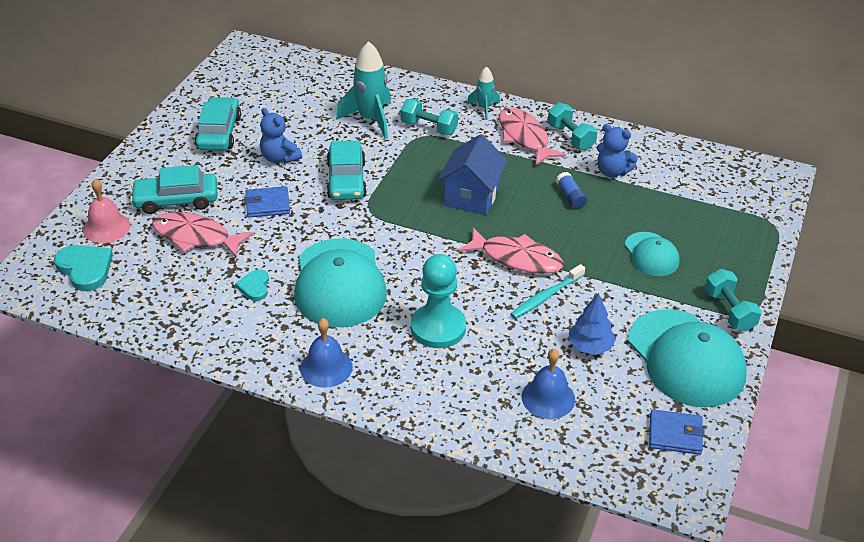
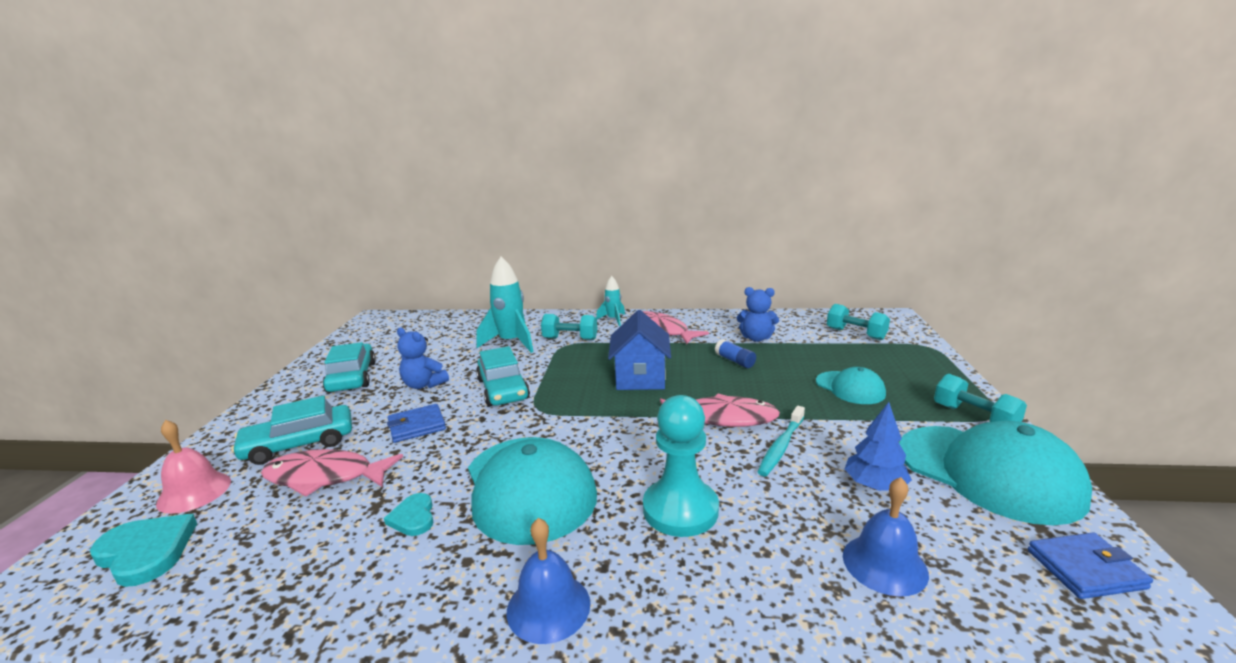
camera: 15 degrees left, 20 degrees down
(570, 137) = (701, 324): turquoise dumbbell -> turquoise dumbbell (855, 334)

